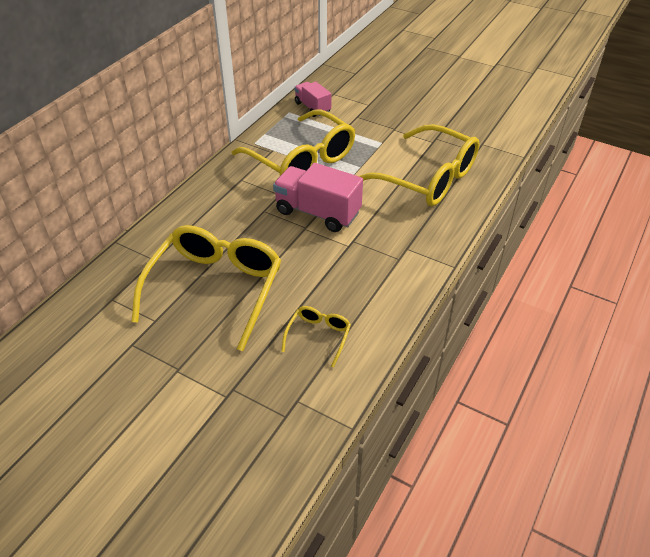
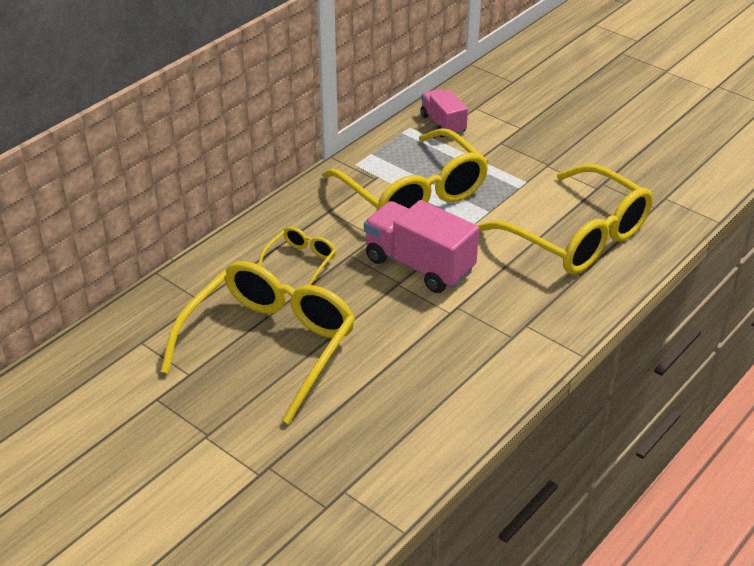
camera: 10 degrees right, 5 degrees down
(318, 336) = (386, 419): yellow glasses -> yellow glasses (301, 261)

